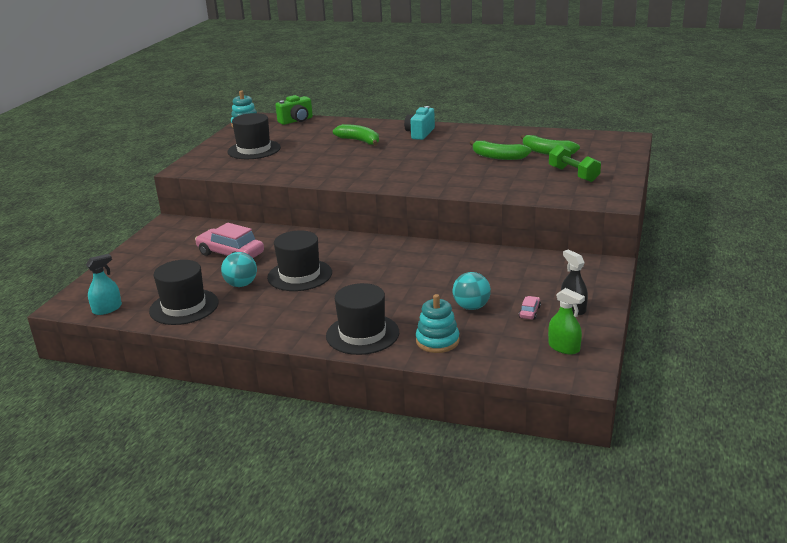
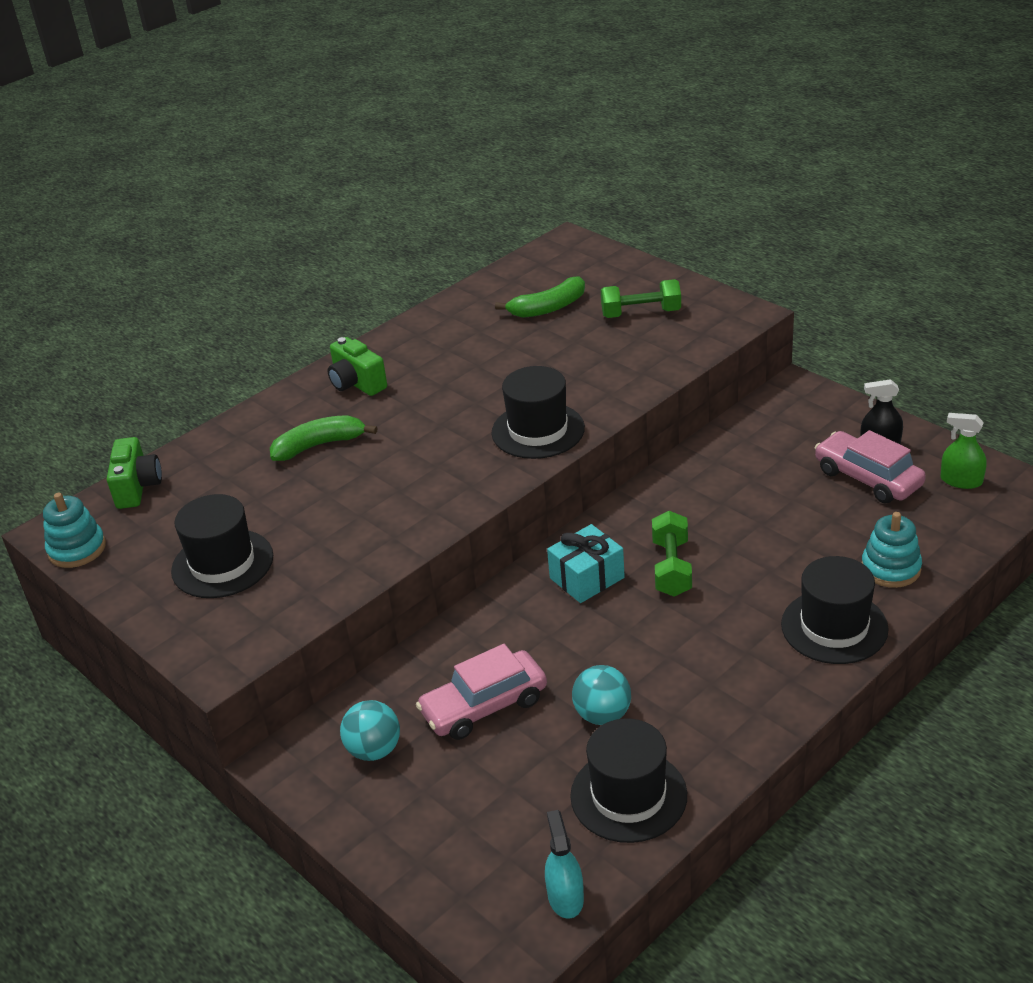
camera: 60 degrees left, 10 degrees up
(299, 275) = (620, 645): black hat -> black hat (538, 430)
(350, 252) = (587, 578): none -> turquoise gift
(378, 272) = (671, 568): none -> green dumbbell
(420, 133) = (357, 383): turquoise camera -> green camera
(471, 307) = (825, 517): turquoise ball -> turquoise ball (374, 750)
(498, 157) = (523, 347): green banana -> none
(529, 312) = (868, 478): pink car -> pink car, size x2.27
(564, 347) = (961, 481): green spray bottle -> green spray bottle turned 135 degrees counterclockwise

